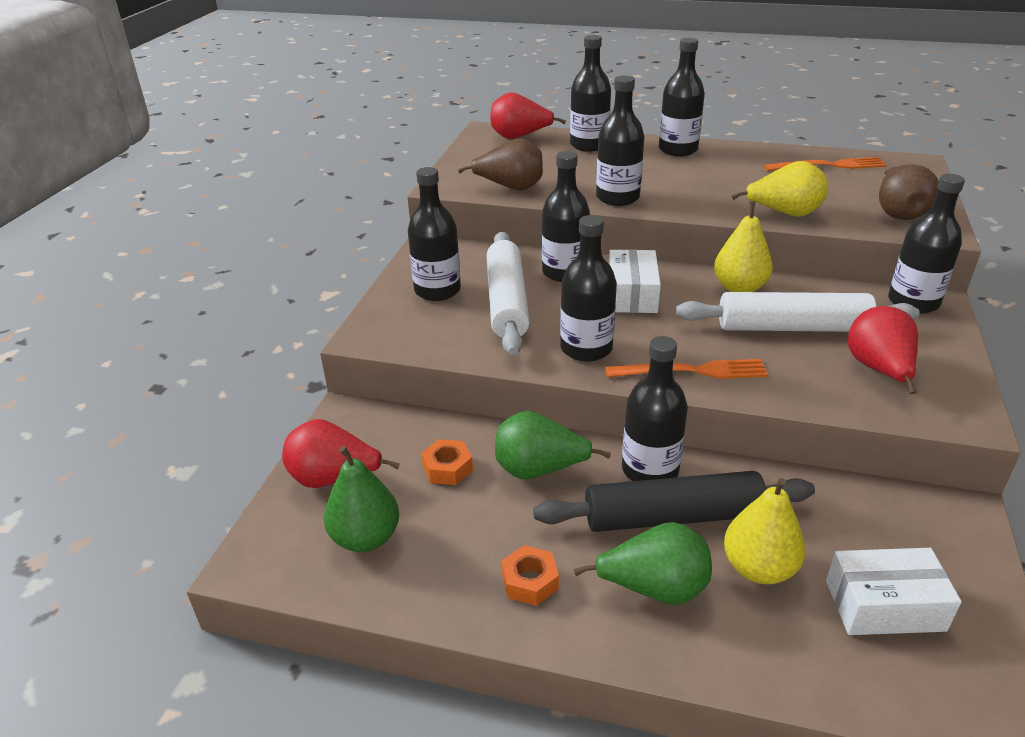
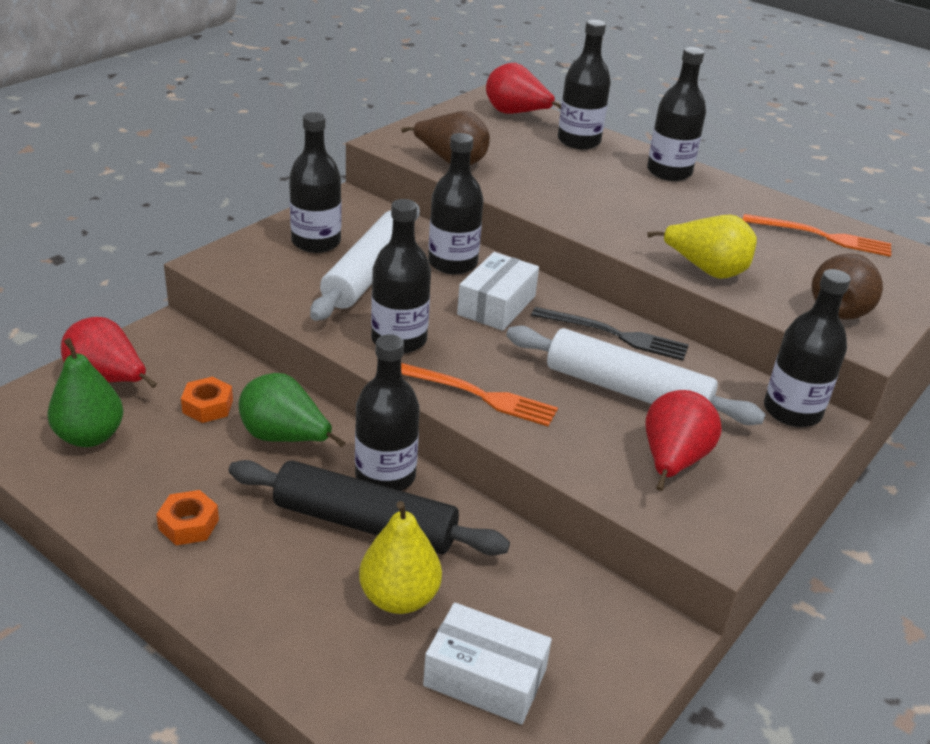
camera: 20 degrees right, 0 degrees up
(617, 197) = (547, 202): black bottle -> none
(654, 588) = (288, 574): green pear -> none
(739, 288) = (614, 335): yellow pear -> black fork

